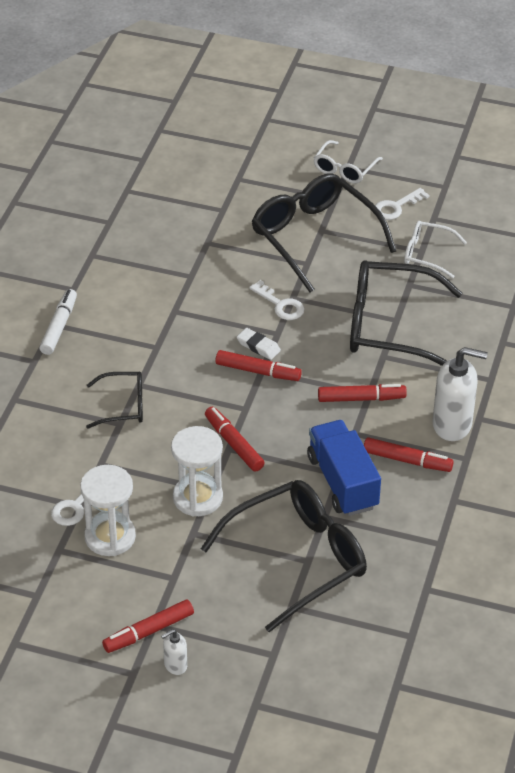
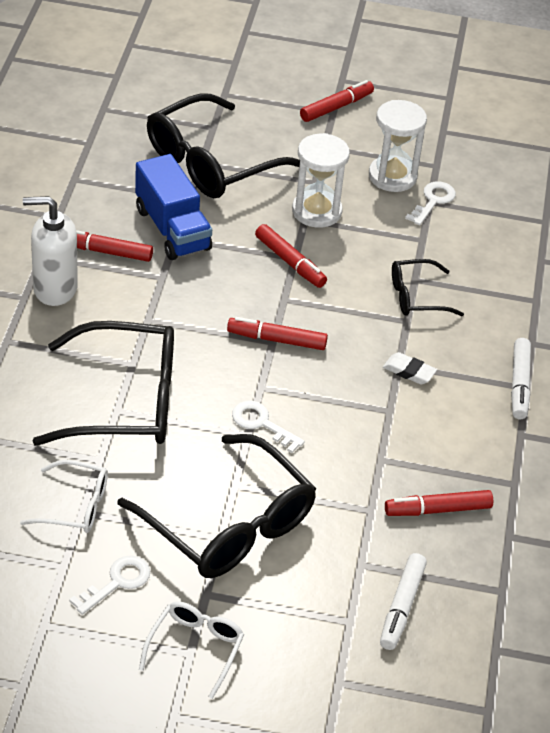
camera: 170 degrees right, 0 degrees up
(175, 665) = (307, 85): white soap dispenser -> none
(200, 184) = (401, 607): none -> white marker
(258, 346) = (281, 369): white eraser -> white eraser (409, 371)
(361, 398) = (156, 313): red marker -> red marker (438, 510)

